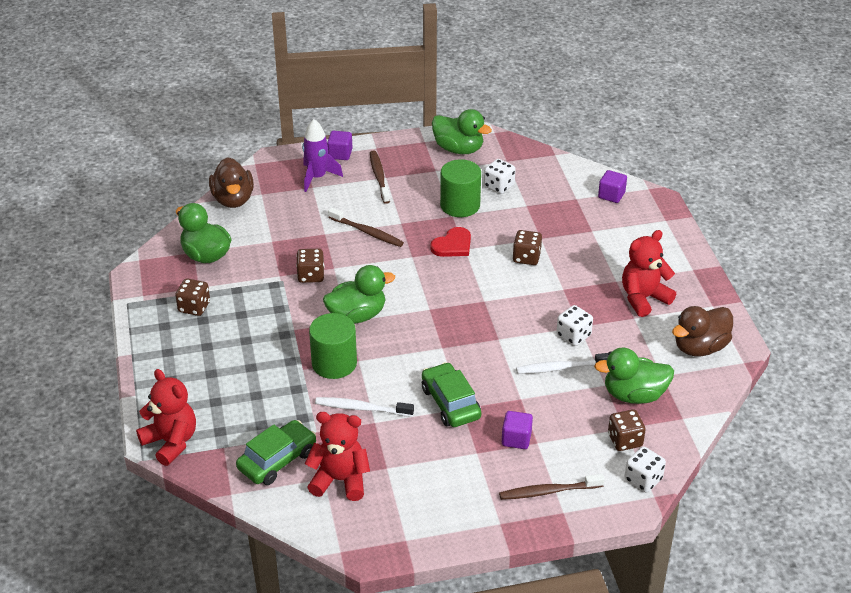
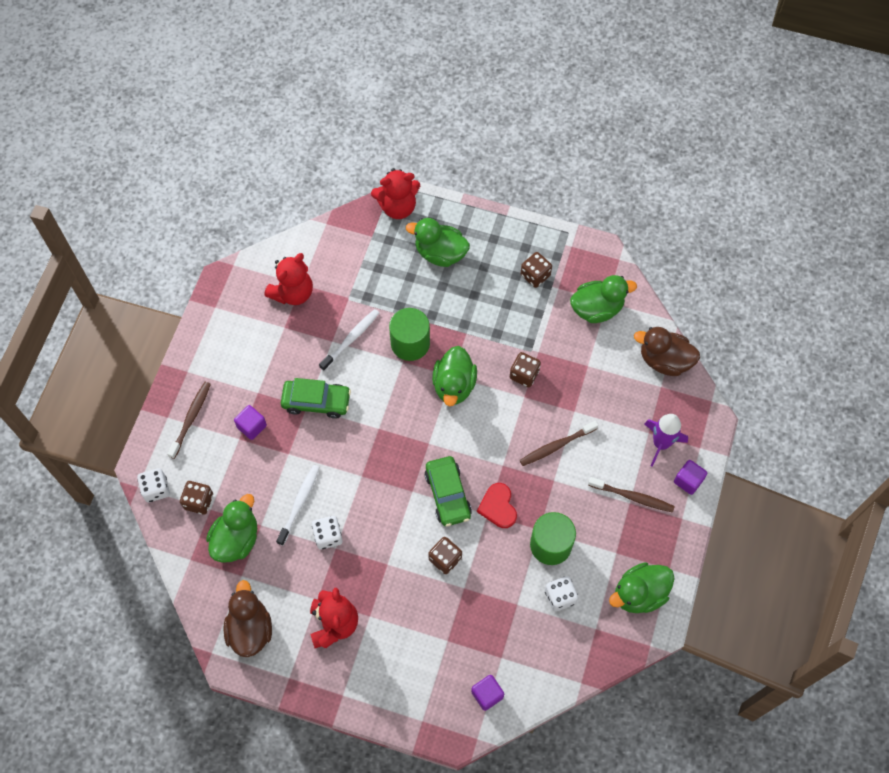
camera: 120 degrees right, 25 degrees up
(211, 384) = (440, 253): none -> green duck
(277, 460) = (337, 263): green car -> green car (448, 494)

